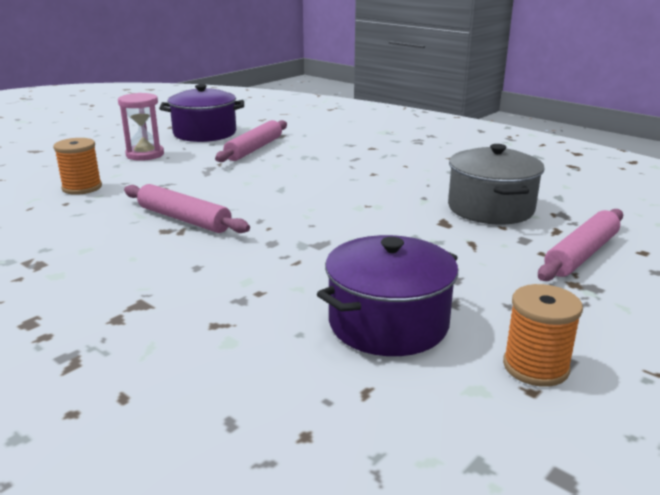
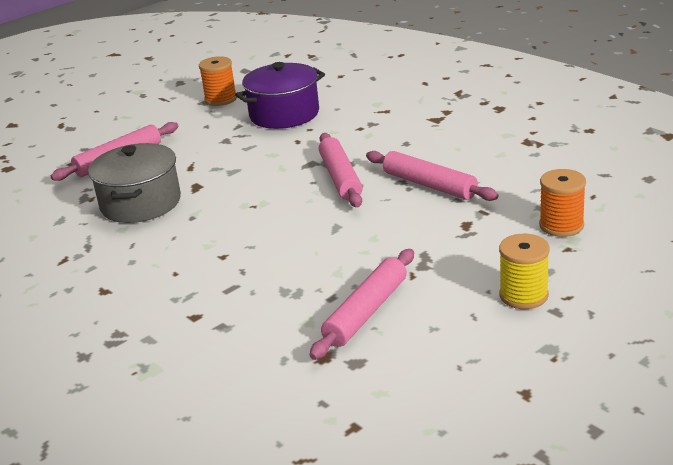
camera: 170 degrees left, 5 degrees up
(145, 155) = (523, 295): pink hourglass -> yellow spool
(205, 133) = (453, 364): purple pot -> none
(281, 228) = (340, 178): none -> pink rolling pin

